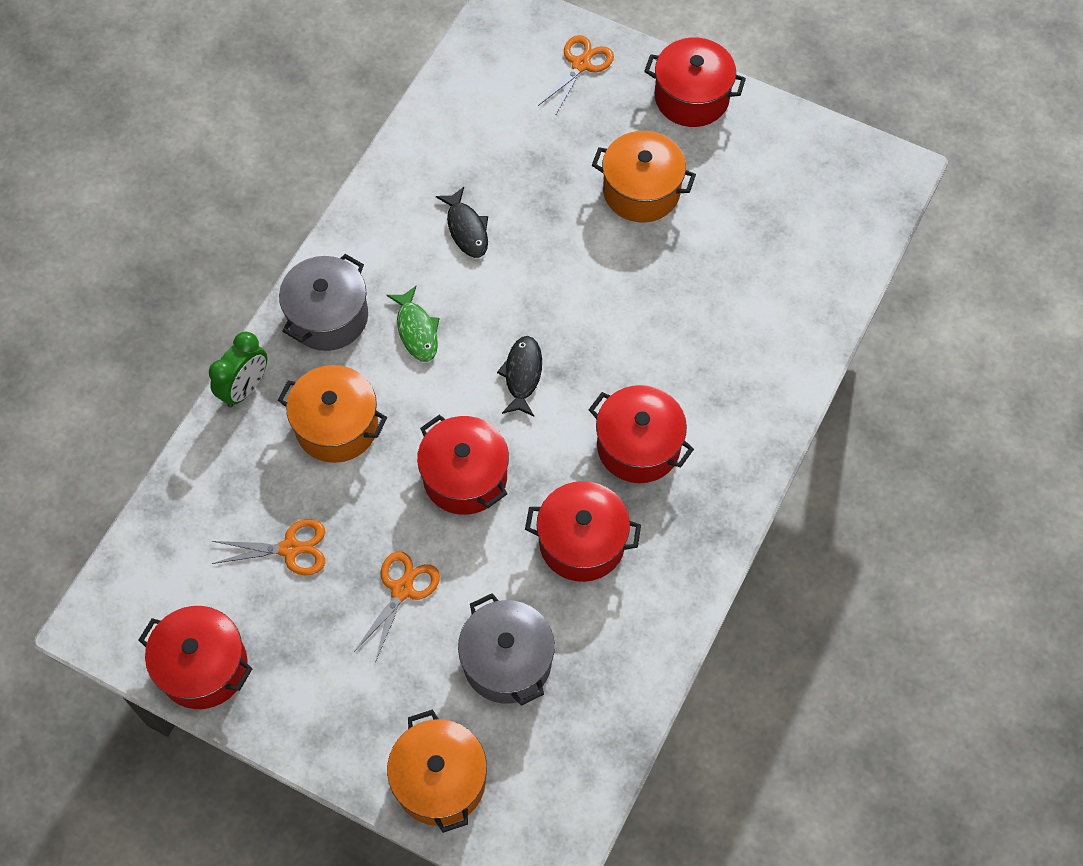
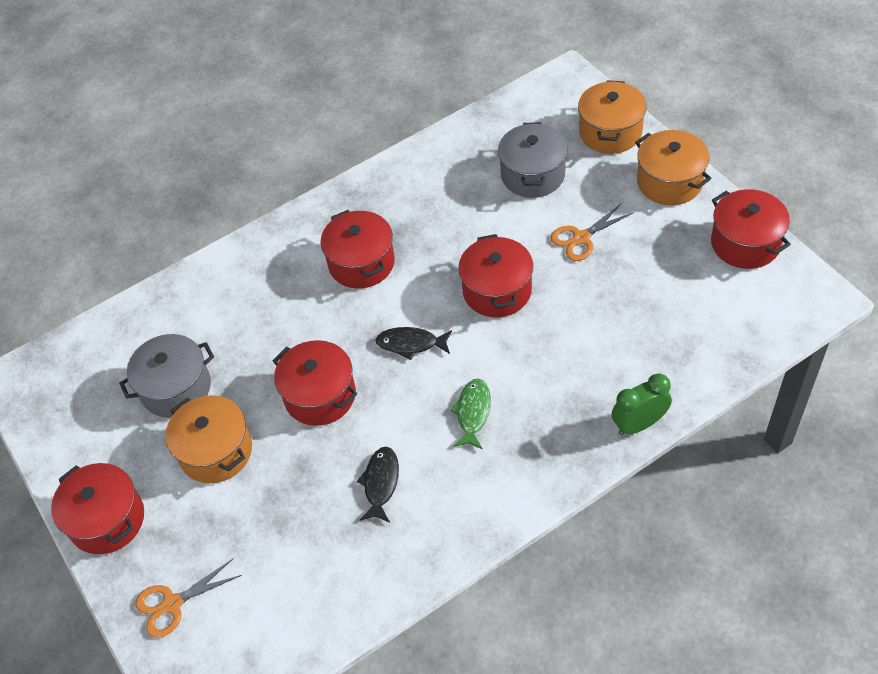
camera: 145 degrees left, 10 degrees down
(290, 548) = (651, 292): orange scissors -> none
(328, 317) = (541, 456): grey pot -> grey pot (176, 388)
(337, 426) = (576, 364): orange pot -> orange pot (669, 182)
(522, 375) = (411, 344): black fish -> black fish turned 60 degrees clockwise
(582, 542) = (441, 221): red pot -> red pot (320, 395)

